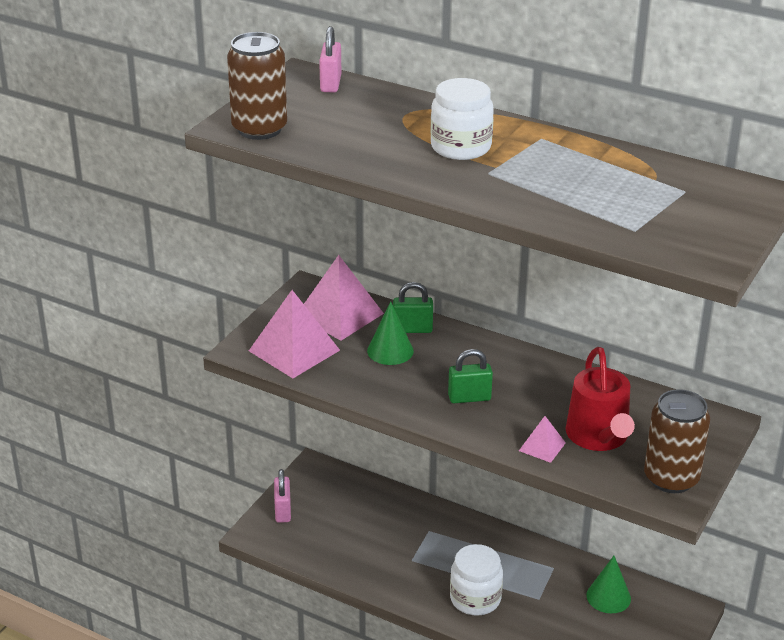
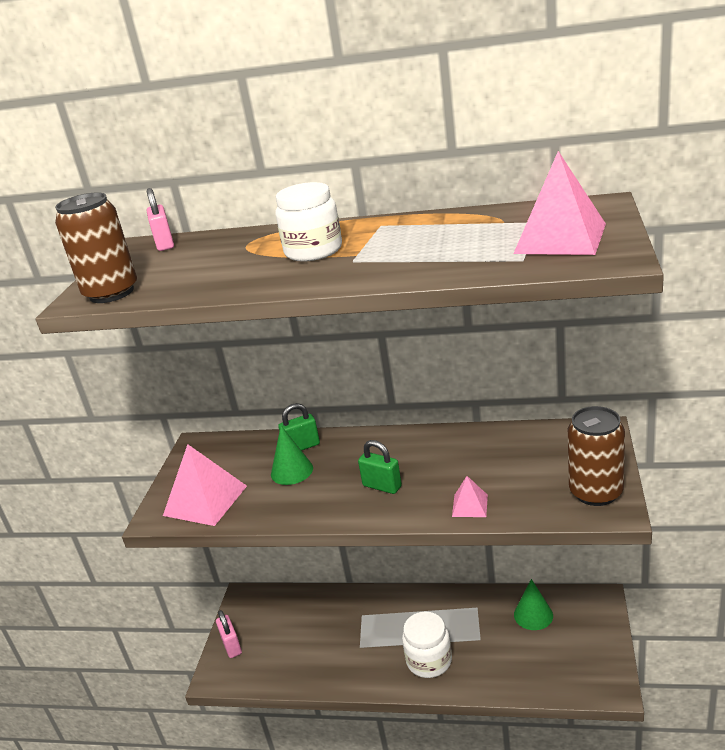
camera: 15 degrees left, 5 degrees down
(339, 314) = (233, 456): pink pyramid -> pink pyramid (560, 238)
(469, 398) = (382, 486): green padlock -> green padlock turned 60 degrees clockwise
(599, 436) = (511, 479): red watering can -> none

